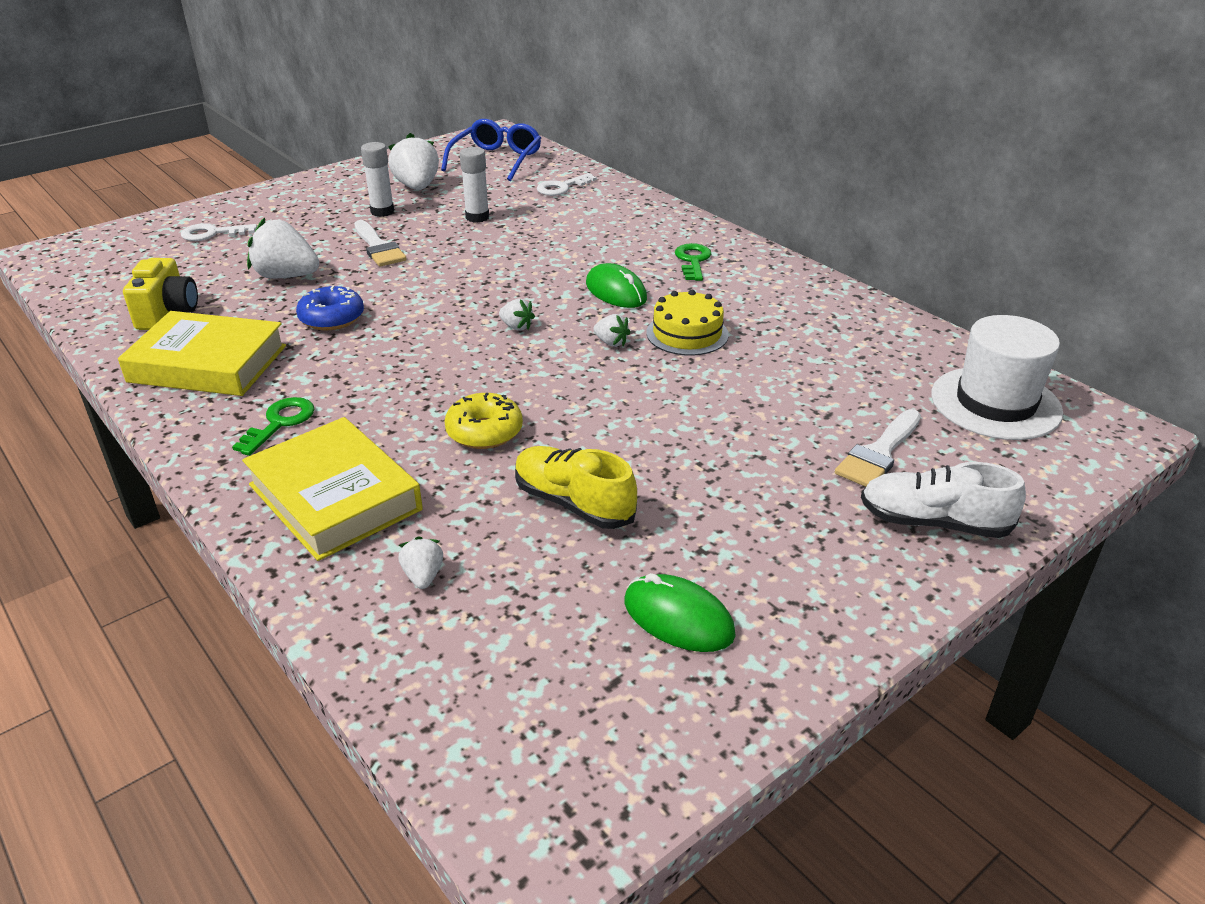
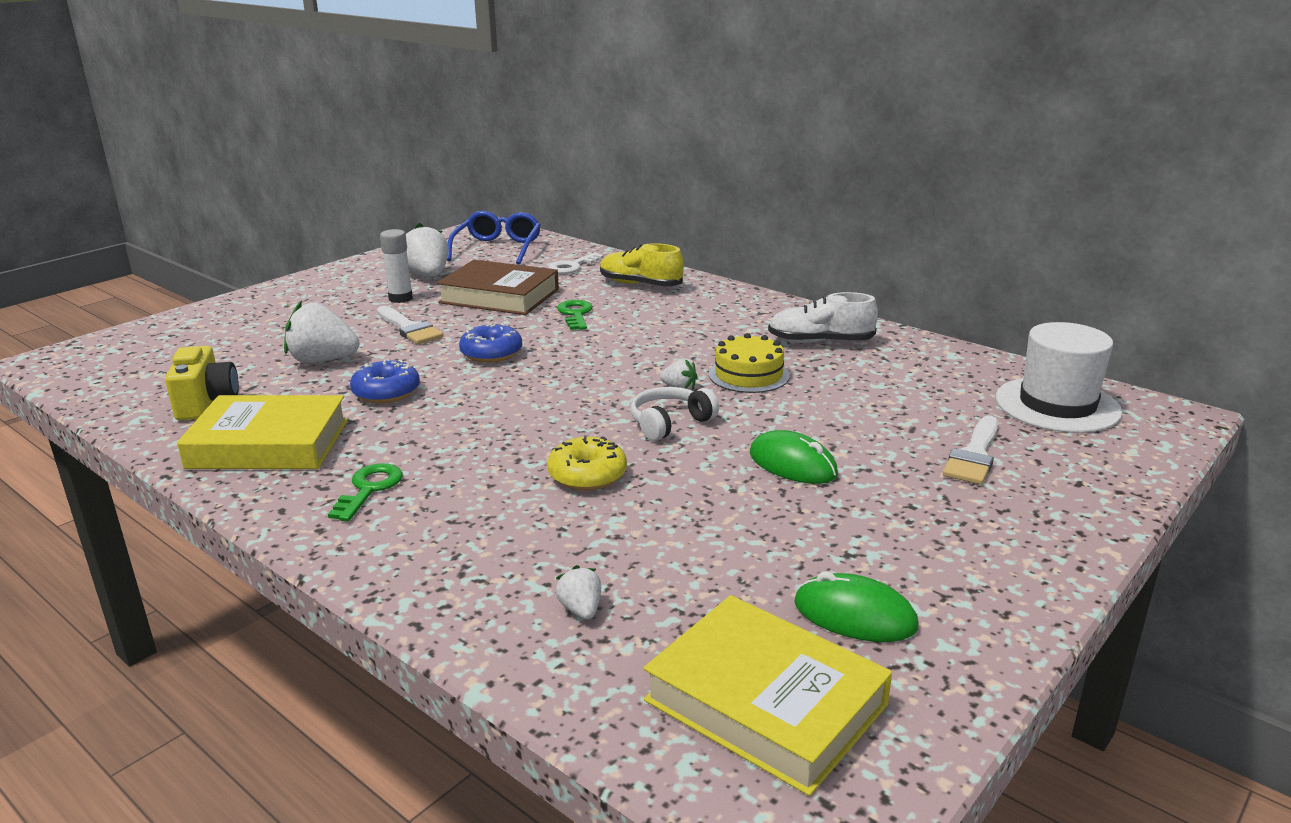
camera: 10 degrees left, 10 degrees down
(212, 233) = (228, 330): white key -> none
(334, 497) = (456, 549): yellow book -> yellow book (765, 702)
(445, 283) = (491, 353): none -> blue donut
(477, 217) = (499, 296): white glue stick -> brown book
(516, 327) = (580, 383): white strawberry -> none
(573, 503) = (705, 528): yellow shoe -> yellow shoe (640, 285)
(586, 381) = (670, 423): none -> white headphones
(616, 291) = (664, 346): green mouse -> green mouse (792, 464)
(693, 261) = (726, 316): green key -> green key (575, 314)
(933, 522) = (1052, 506): white shoe -> white shoe (820, 342)

